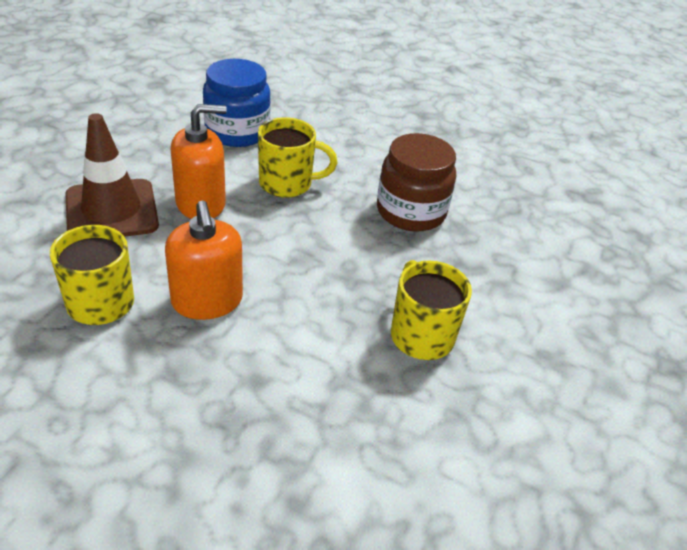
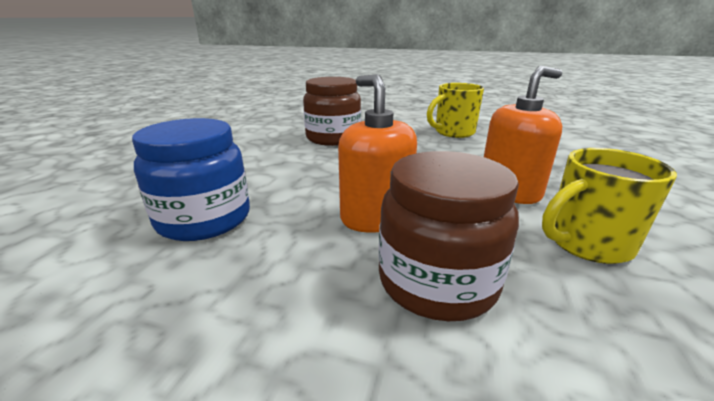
camera: 95 degrees left, 15 degrees down
(112, 210) = (437, 281): brown traffic cone -> brown jar
(287, 183) = (314, 179): yellow mug -> none

